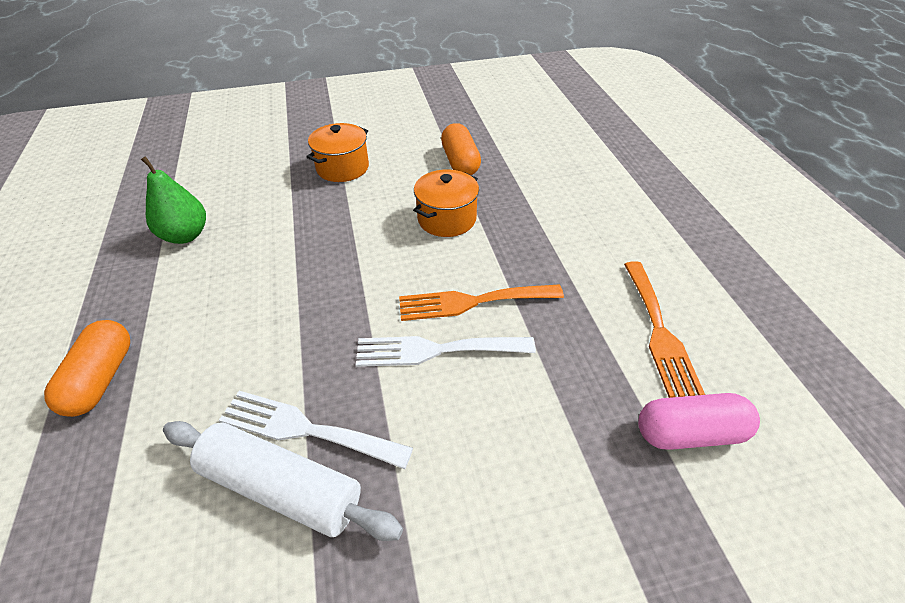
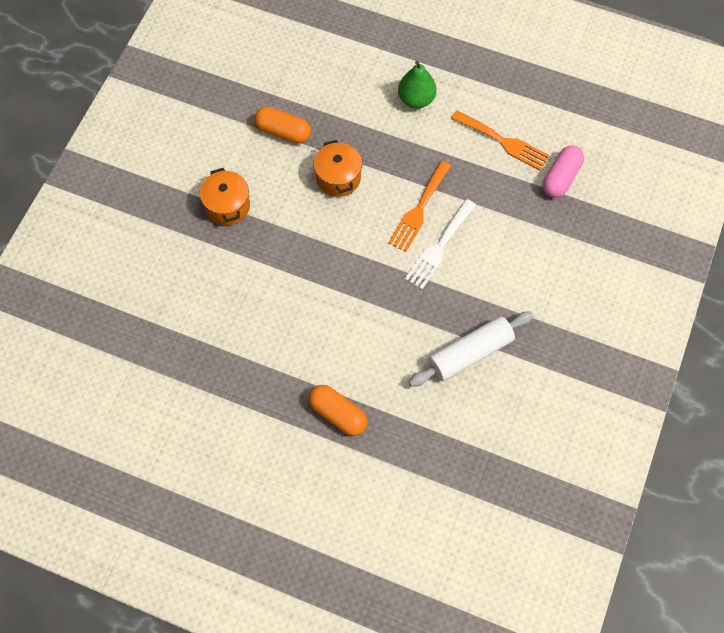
camera: 55 degrees left, 20 degrees up
(185, 235) = (231, 334): green pear -> green pear (416, 99)
(306, 429) = (445, 330): white fork -> none

